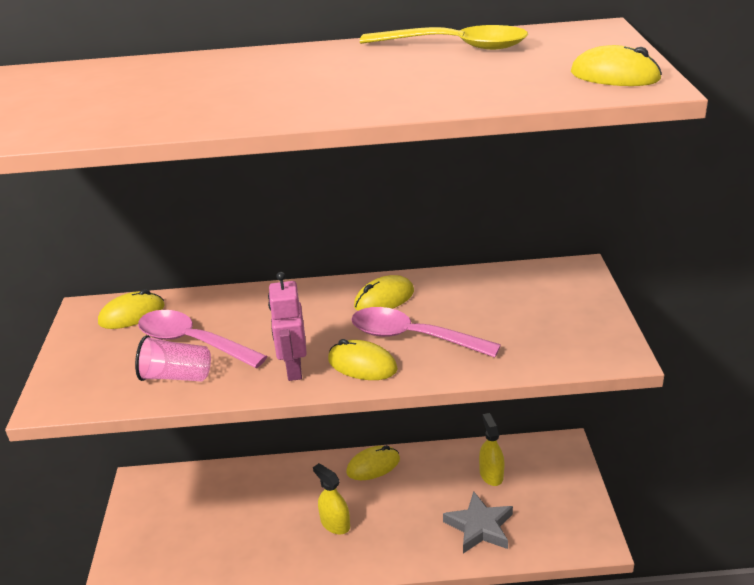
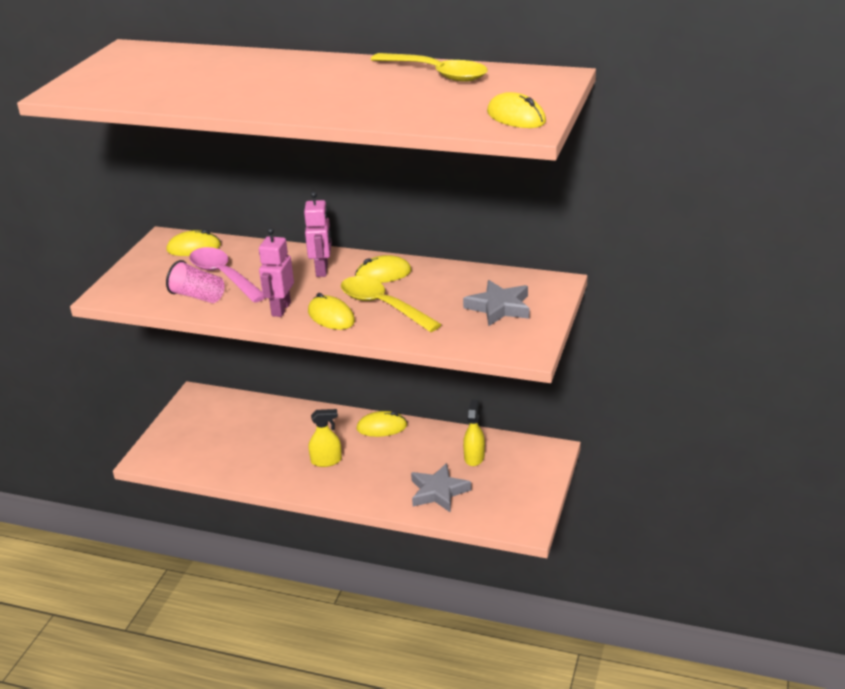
camera: 20 degrees right, 0 degrees up
(309, 309) = (322, 270): none -> pink robot
(335, 524) = (326, 461): yellow spray bottle -> yellow spray bottle turned 105 degrees clockwise
(413, 337) = (383, 306): pink spoon -> yellow spoon
(543, 310) = (499, 307): none -> grey star

